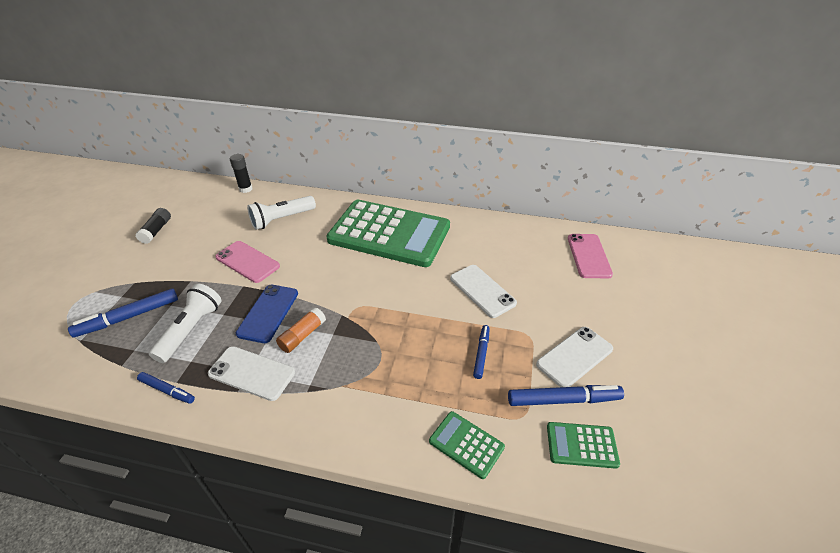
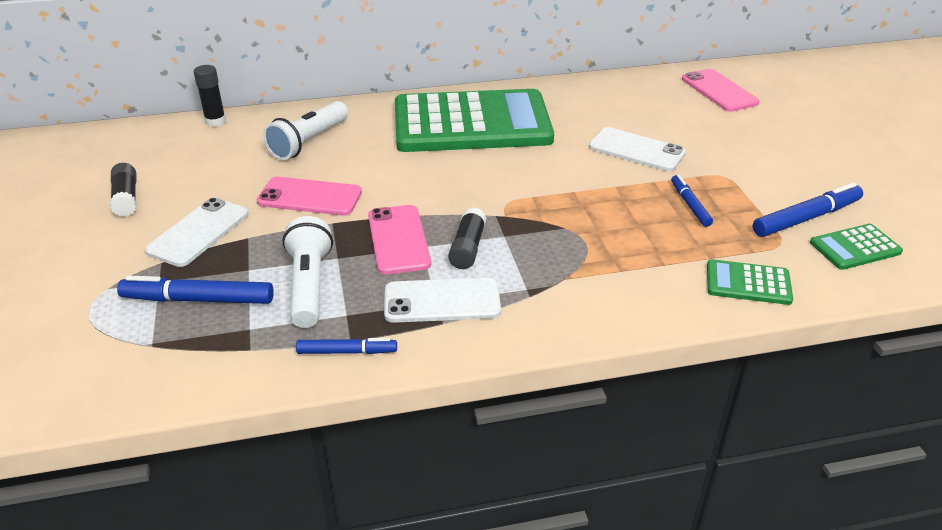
camera: 25 degrees left, 5 degrees down
(128, 317) = (198, 299): blue marker -> blue marker turned 60 degrees clockwise
(268, 313) = (398, 239): blue phone -> pink phone
(302, 335) = (467, 248): orange glue stick -> black glue stick
(574, 357) = (784, 180): white phone -> white phone (198, 232)

